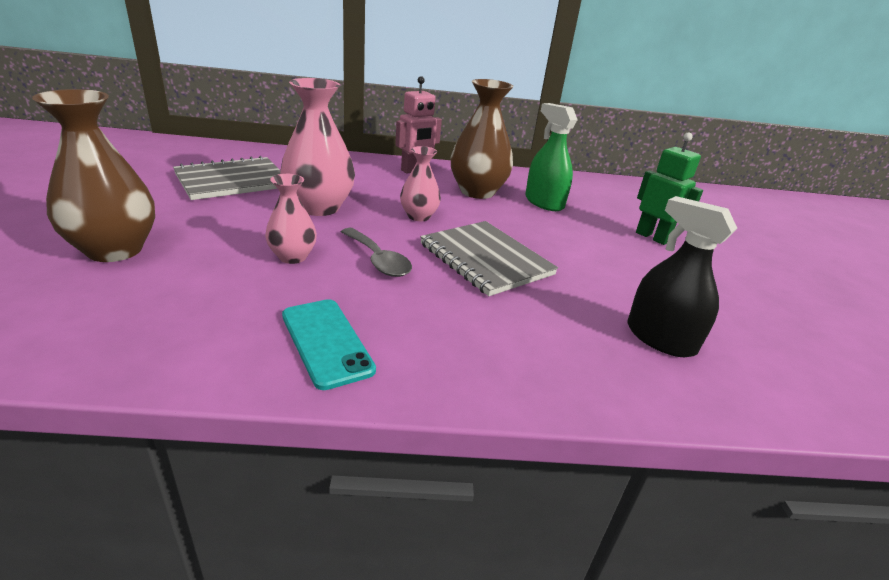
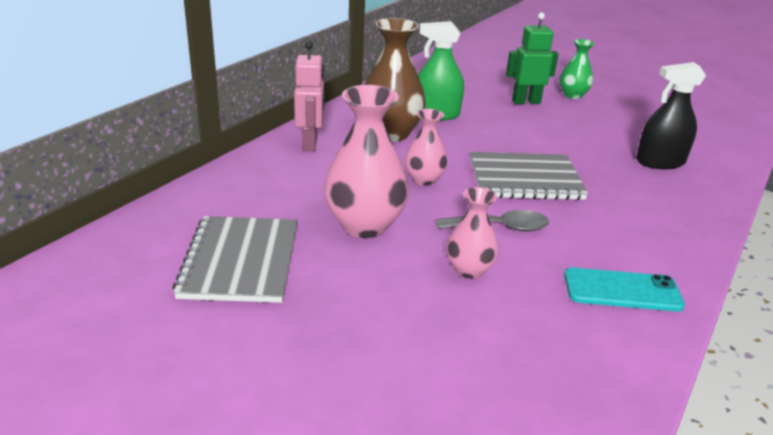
camera: 55 degrees left, 0 degrees up
(115, 250) = (386, 381): brown vase -> none
(723, 260) = (572, 95): none -> green vase

